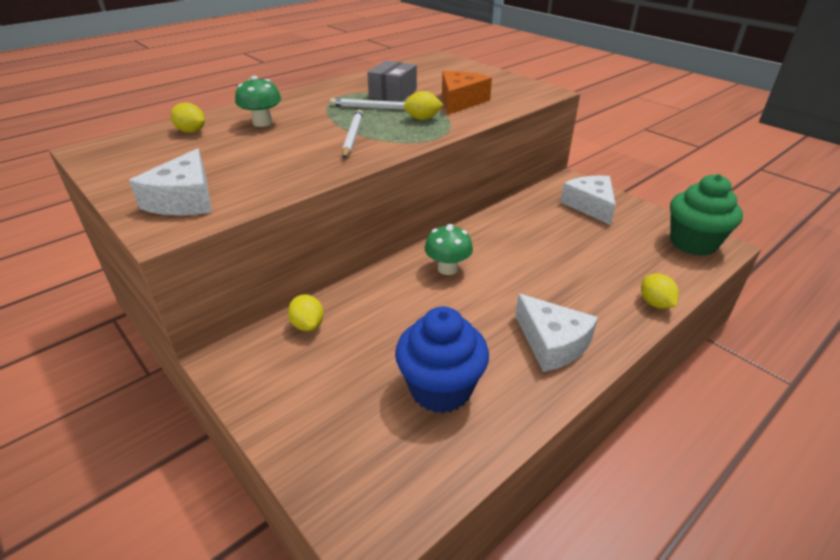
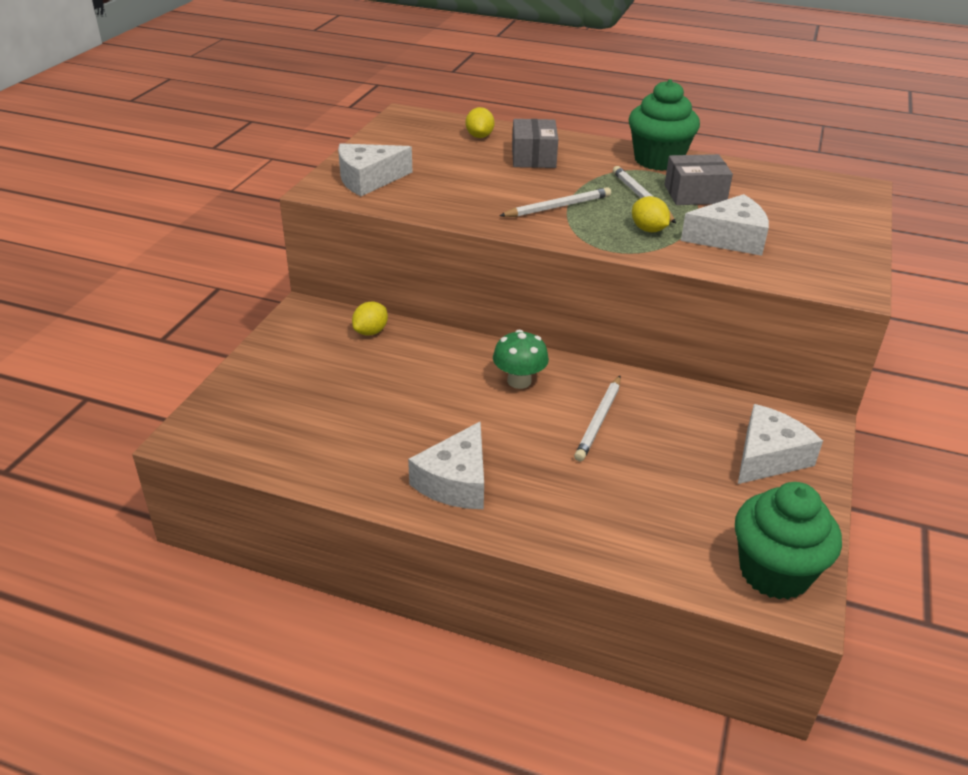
camera: 60 degrees right, 0 degrees up
(262, 123) = (533, 157): green mushroom -> grey box
(332, 89) = (658, 160): none -> green cupcake
(440, 389) = (345, 428): blue cupcake -> none
(461, 101) = (730, 238): orange cheese -> white cheese
(518, 251) = (599, 420): none -> white pencil
(655, 303) = (592, 550): yellow lemon -> none

